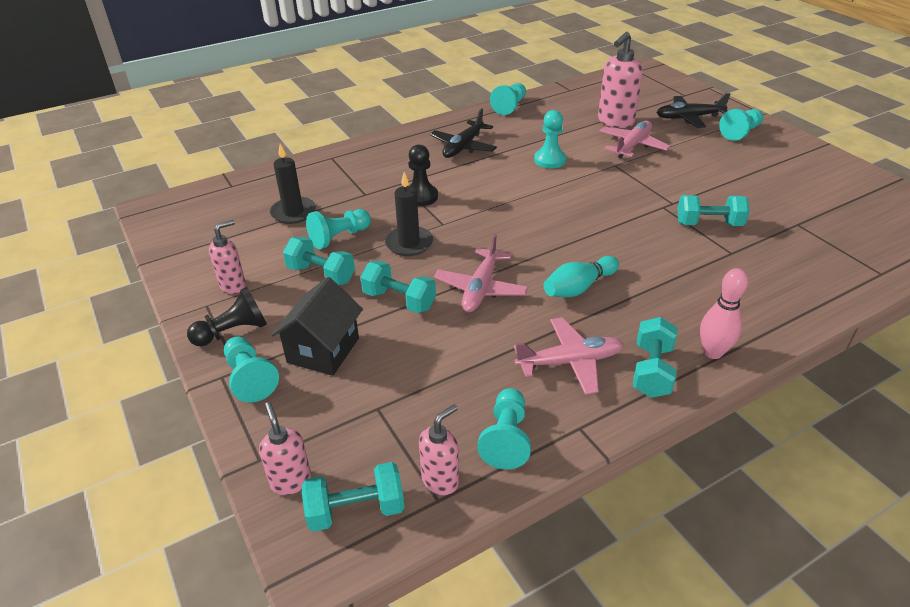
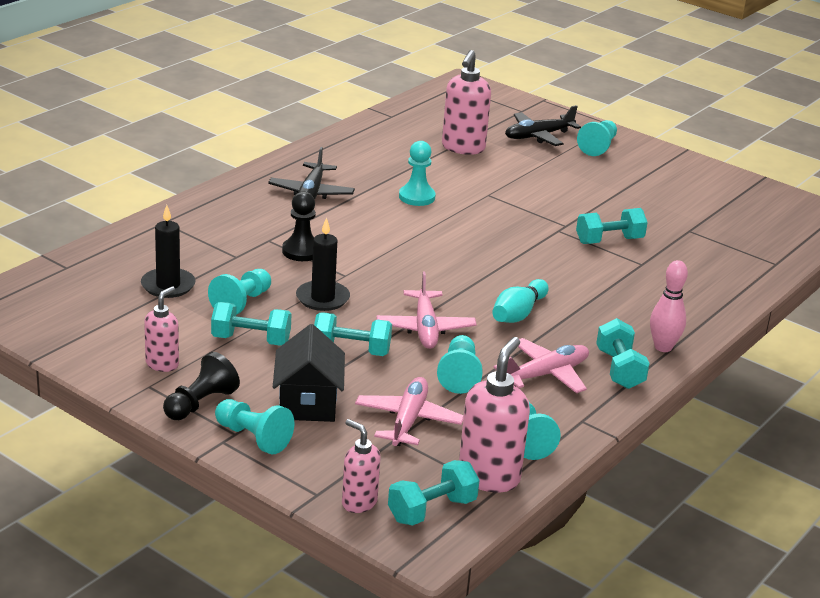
camera: 25 degrees left, 10 degrees down
(440, 480) = (489, 477): pink soap dispenser -> pink soap dispenser, size x1.67
(510, 106) = (334, 142): turquoise pawn -> turquoise pawn (459, 375)
(632, 146) = (495, 172): pink plane -> pink plane (408, 420)

